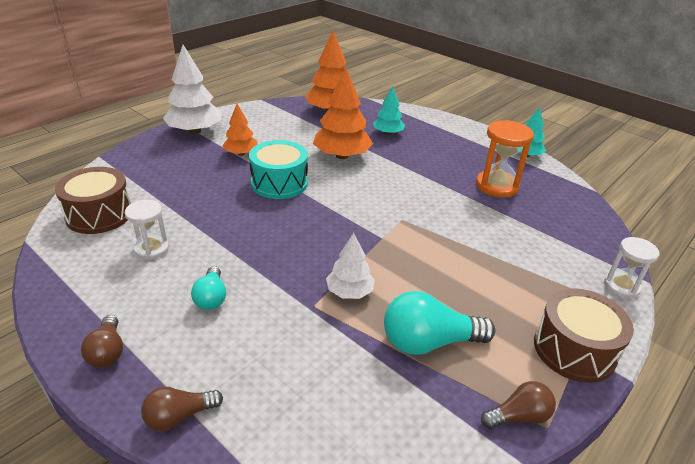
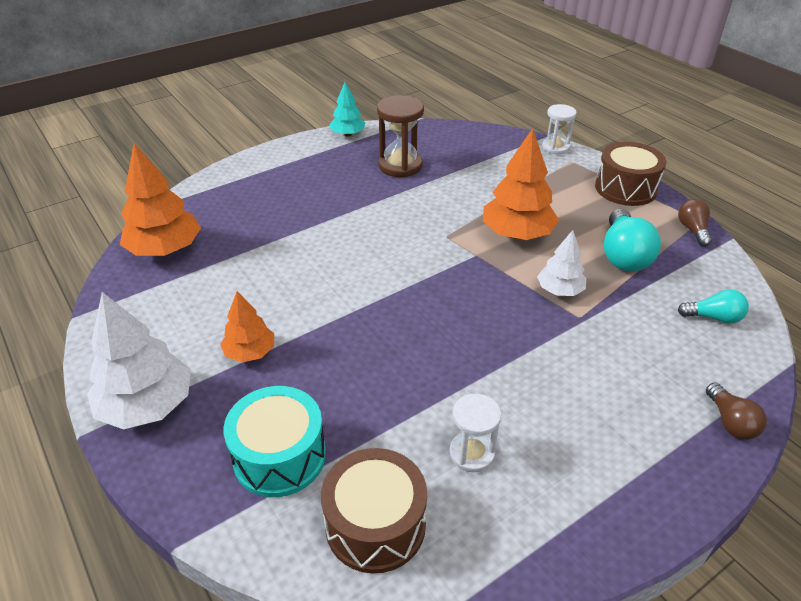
camera: 75 degrees left, 5 degrees up
(107, 351) = (656, 487): brown light bulb -> none
(211, 297) = (567, 395): turquoise light bulb -> turquoise light bulb (713, 317)
(279, 183) = (345, 320): turquoise drum -> turquoise drum (279, 456)
(341, 156) = (297, 258): orange tree -> orange tree (517, 234)
(388, 133) = (256, 212): turquoise tree -> none
(497, 186) = (400, 166): orange hourglass -> brown hourglass

